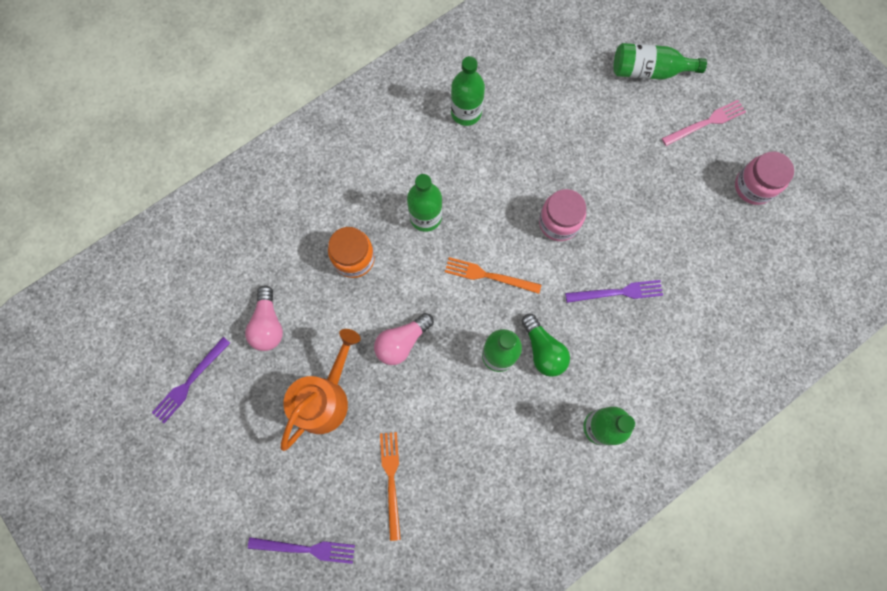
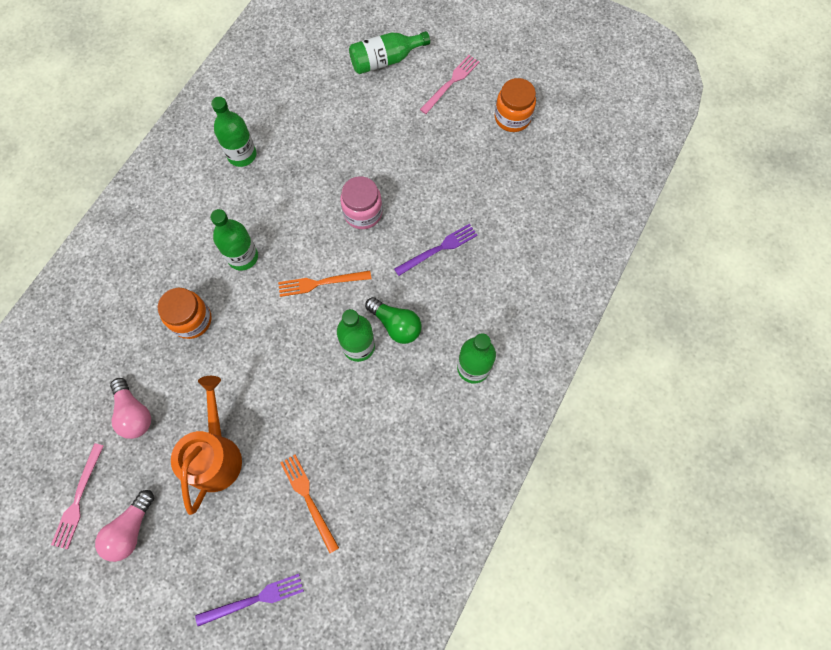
camera: 25 degrees left, 5 degrees down
(190, 382) = (78, 499): purple fork -> pink fork
(402, 342) = (267, 373): pink light bulb -> pink light bulb (131, 529)
(753, 187) = (512, 118): pink jar -> orange jar

